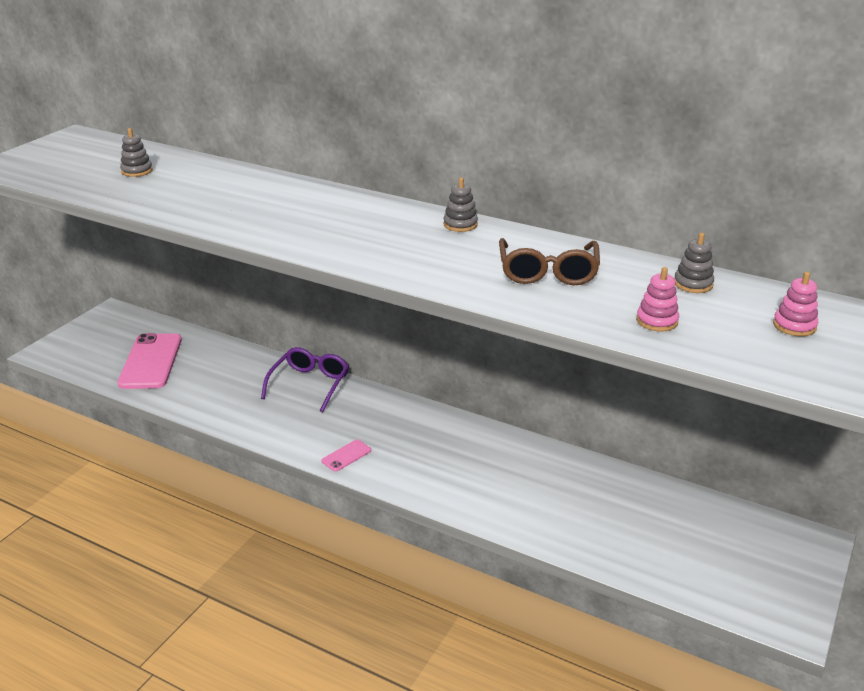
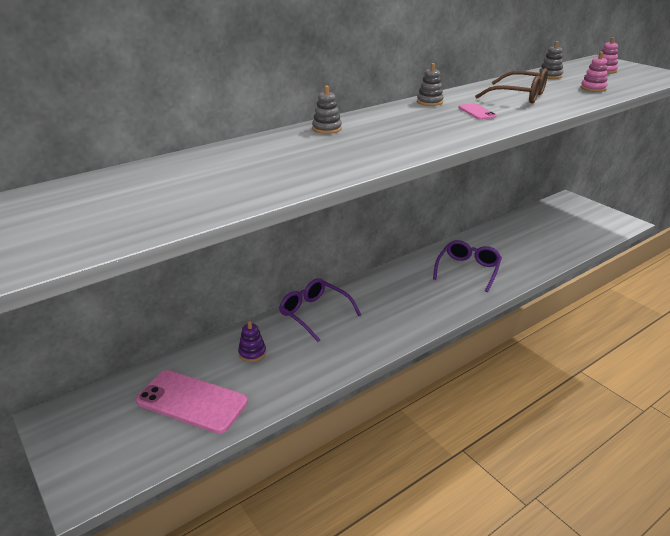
camera: 65 degrees left, 0 degrees up
(137, 171) = (167, 187): grey stacking toy -> grey stacking toy (327, 129)
(227, 369) = (252, 353): none -> purple stacking toy
(346, 456) = (424, 317): pink phone -> pink phone (476, 112)
(477, 470) = (468, 270): none -> purple glasses

